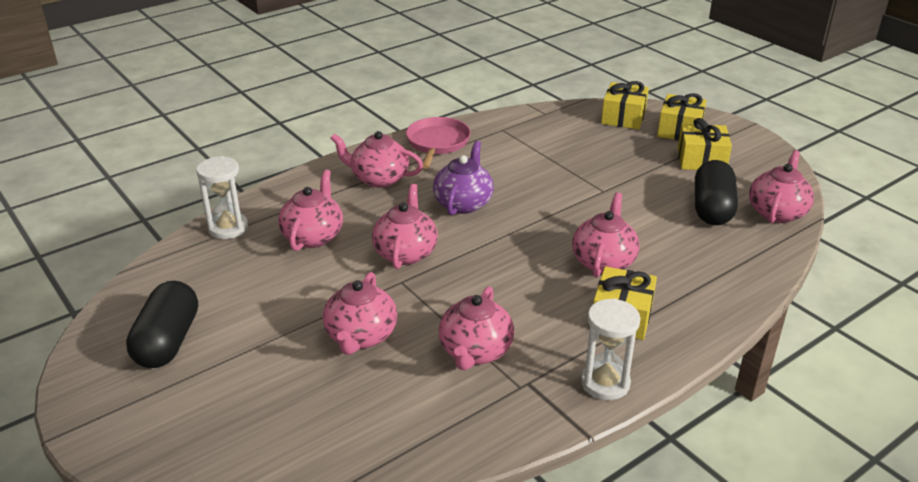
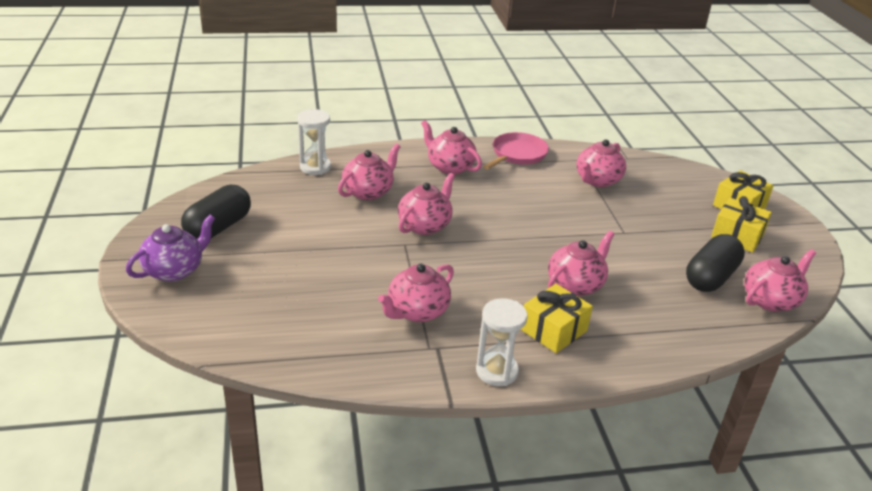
camera: 25 degrees right, 0 degrees up
(361, 337) = (345, 271): pink teapot -> pink teapot (597, 180)
(463, 203) = (499, 205): purple teapot -> purple teapot (175, 270)
(623, 117) = (695, 181): yellow gift -> none

